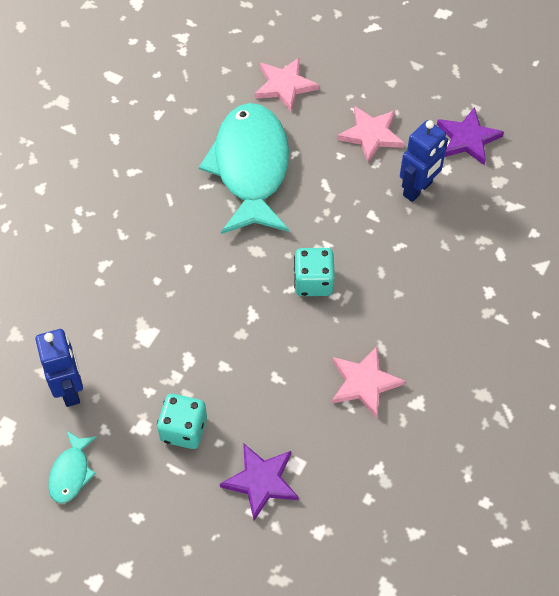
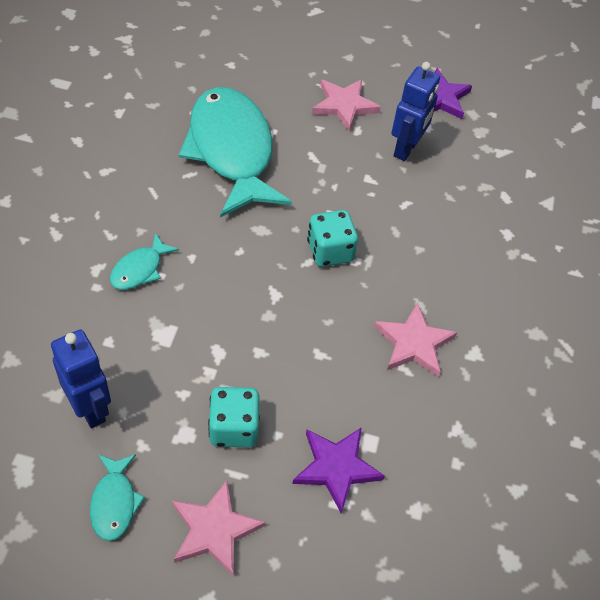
camera: 20 degrees left, 5 degrees down
(140, 271) = (140, 269): none -> turquoise fish
(284, 86) = (244, 71): pink star -> pink star (214, 530)

